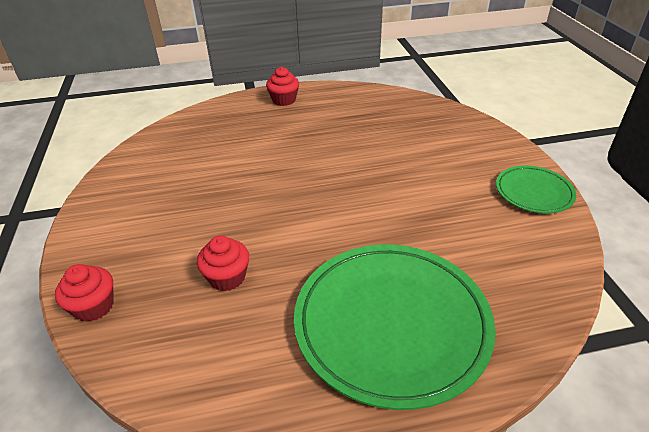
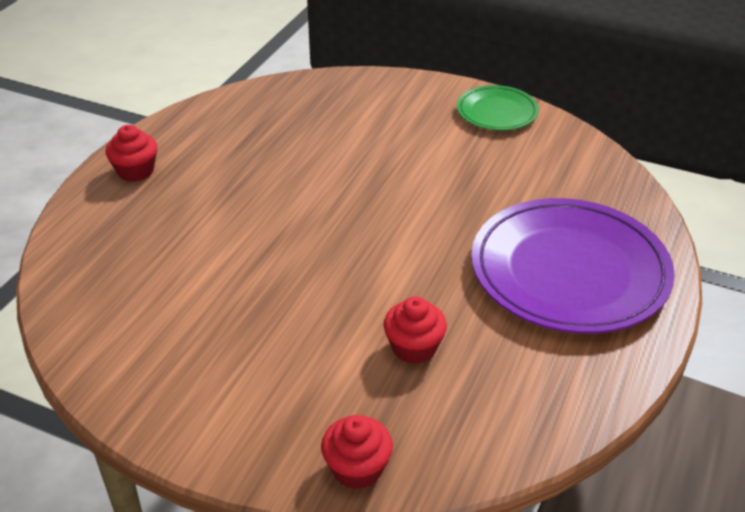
camera: 55 degrees left, 0 degrees up
(391, 323) = (569, 271): green plate -> purple plate

